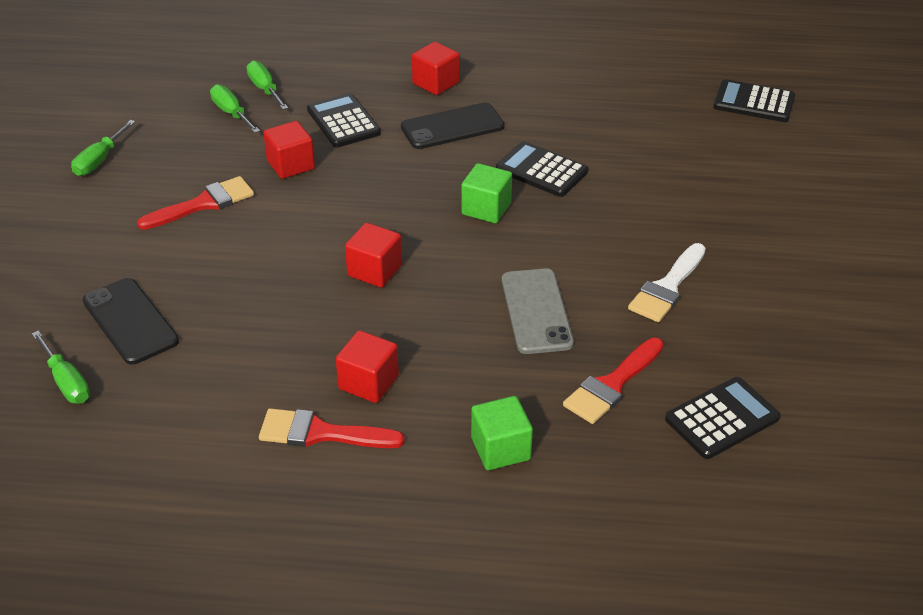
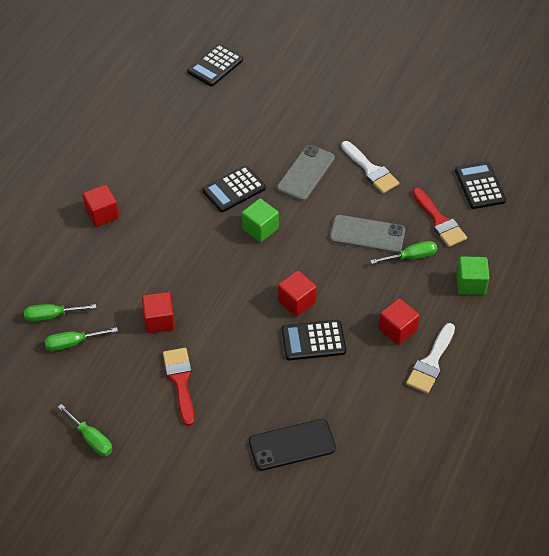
camera: 70 degrees left, 10 degrees up
(66, 382) = (338, 489): green screwdriver -> green screwdriver (411, 257)
(321, 433) = (431, 362): red brush -> white brush
(343, 121) = (121, 278): black calculator -> black calculator (313, 341)
(452, 127) = (161, 220): black phone -> none
(615, 225) = (305, 173): none -> grey phone

